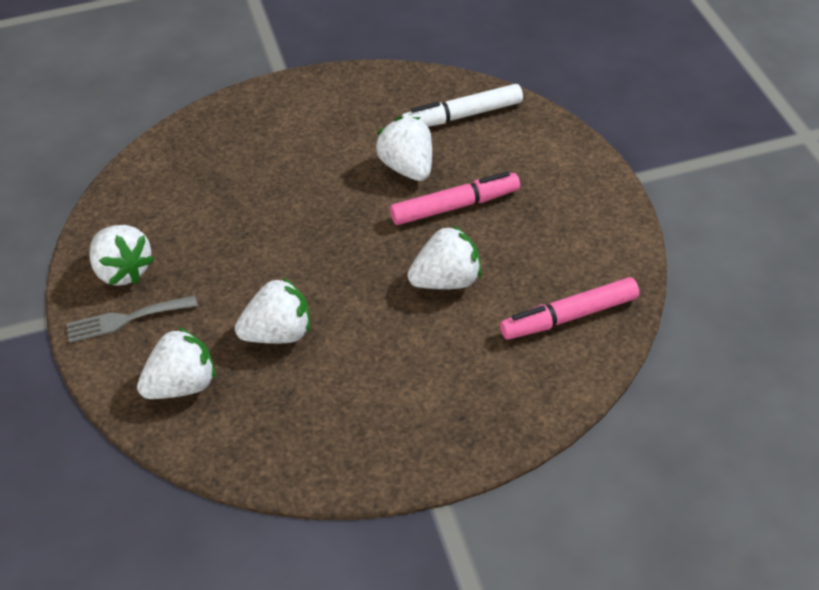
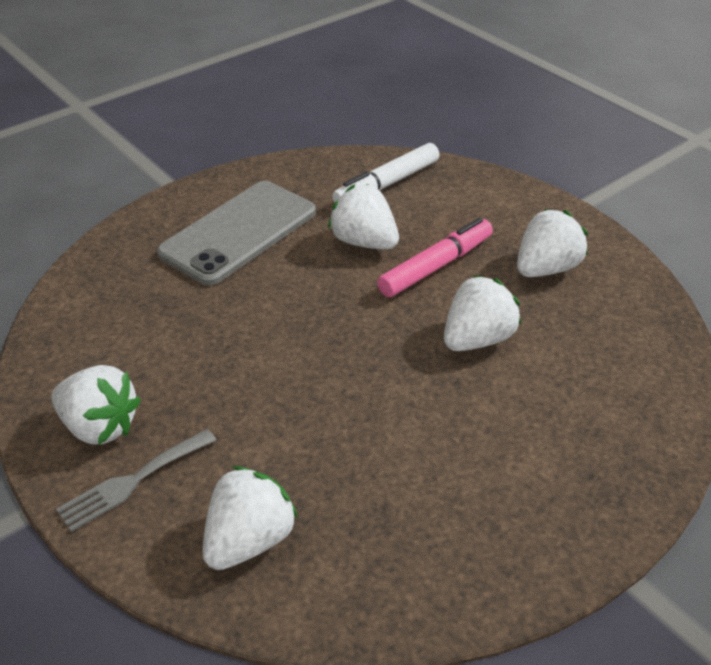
camera: 25 degrees left, 5 degrees down
(279, 334) = (331, 445): white strawberry -> white strawberry (546, 268)
(309, 133) = (239, 232): none -> grey phone
(569, 317) = (622, 341): pink marker -> none

